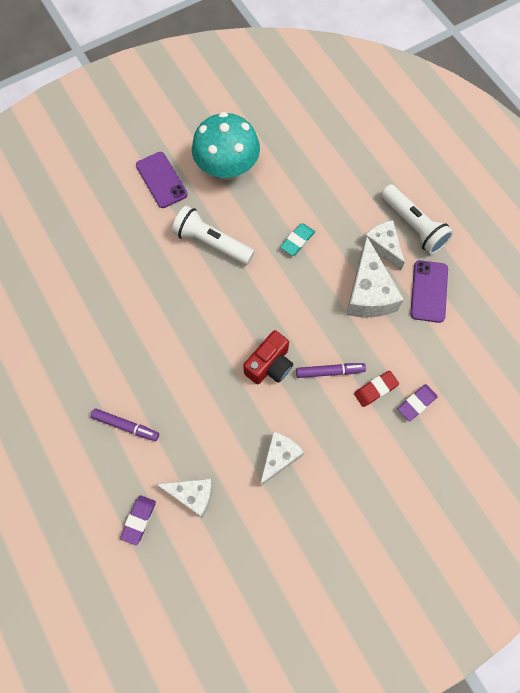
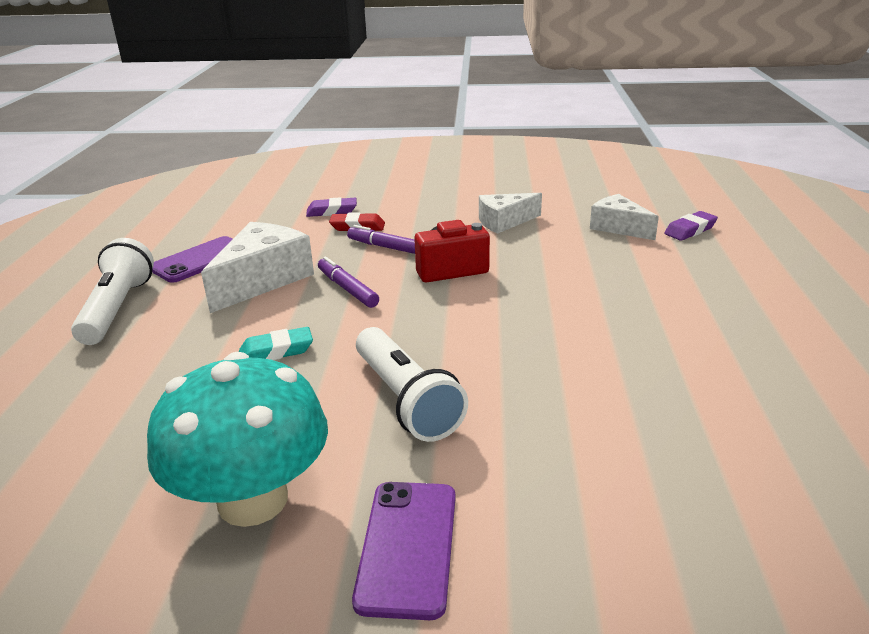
camera: 145 degrees left, 40 degrees down
(126, 426) = (677, 282): purple marker -> purple marker (347, 289)
(383, 246) = (182, 306): white cheese -> none

